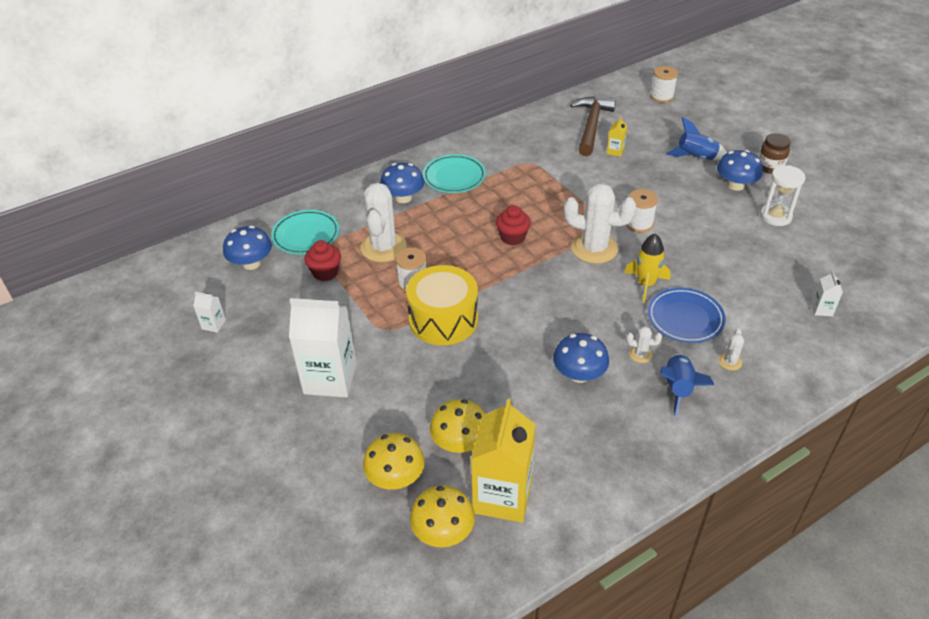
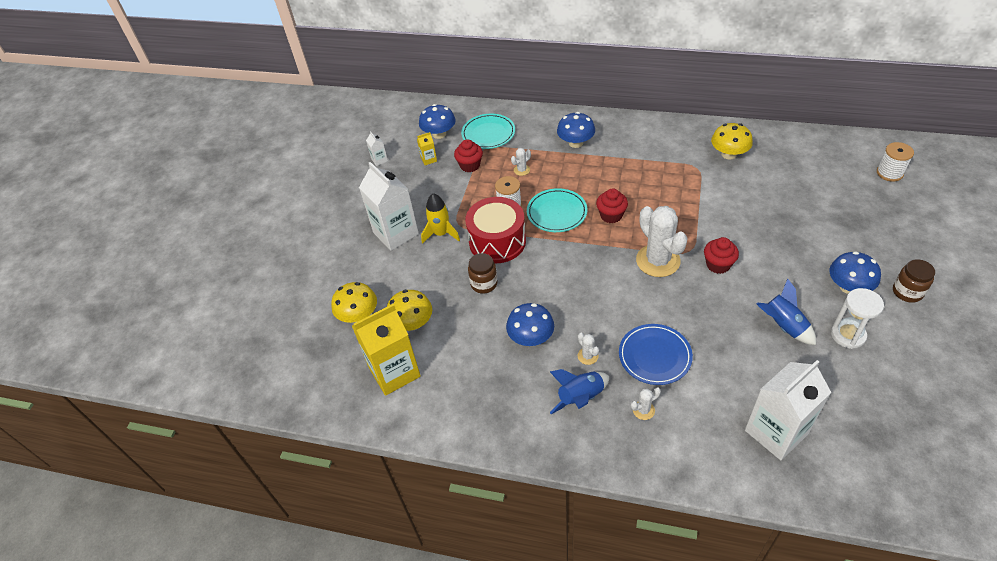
camera: 50 degrees right, 5 degrees up
(383, 247) = (522, 170): white cactus -> white cactus, size x0.43
(443, 319) = (497, 241): yellow drum -> red drum
(443, 532) = (343, 364): yellow mushroom -> yellow mushroom (728, 154)
(454, 176) = (628, 147): turquoise plate -> turquoise plate (557, 212)
(480, 362) = (484, 284): none -> brown jar
(591, 126) = (787, 165): brown hammer -> none
(615, 151) = (779, 197): yellow carton -> yellow carton (429, 159)
(639, 223) = (718, 265): white spool -> red cupcake
(645, 284) = (659, 312): yellow rocket -> yellow rocket (441, 234)
(696, 158) = (844, 243): blue rocket -> blue rocket (783, 326)
(821, 309) = (776, 432): white carton -> white carton, size x2.35

